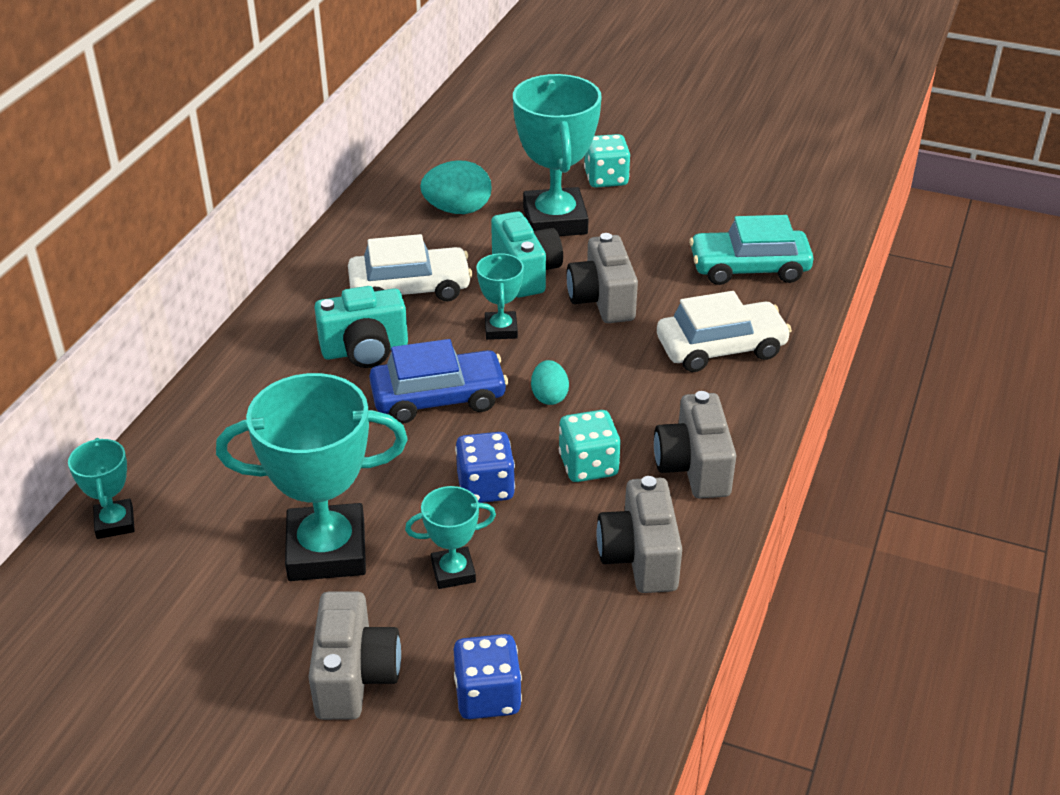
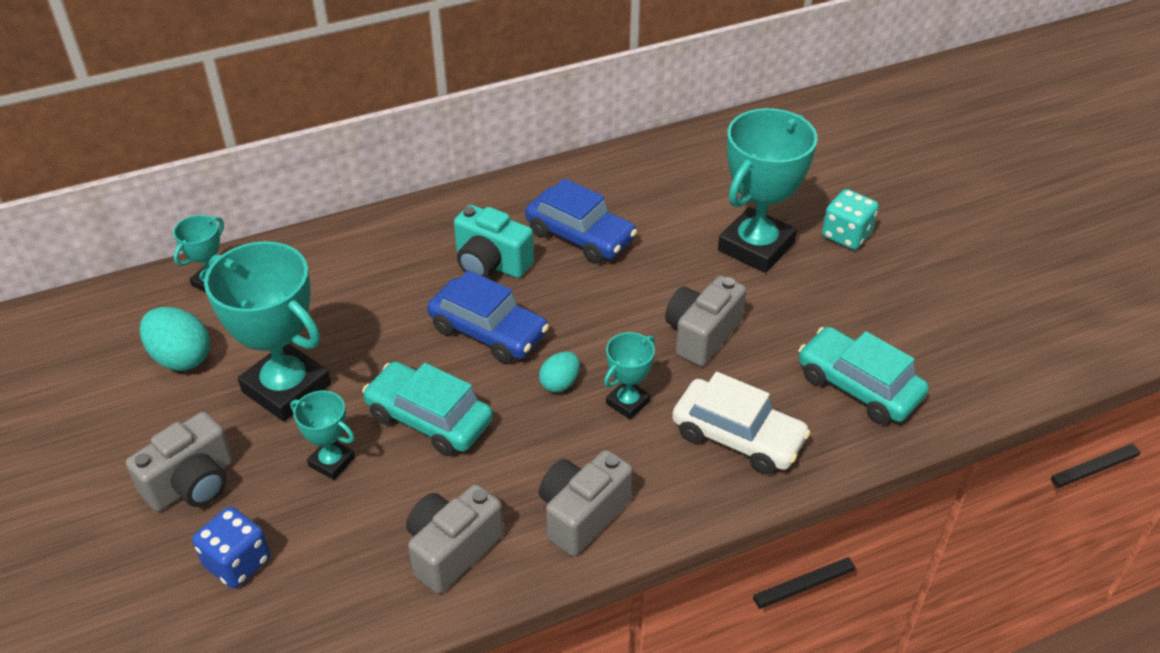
camera: 45 degrees right, 5 degrees up
(410, 288) = (580, 236): white car -> blue car
(457, 210) = (695, 194): turquoise egg -> turquoise egg (181, 358)
(485, 487) = (429, 419): blue dice -> turquoise car
(501, 329) = (598, 308): turquoise trophy -> turquoise trophy (628, 402)
(526, 273) = (676, 276): turquoise camera -> none
(588, 465) = (513, 455): turquoise dice -> none

